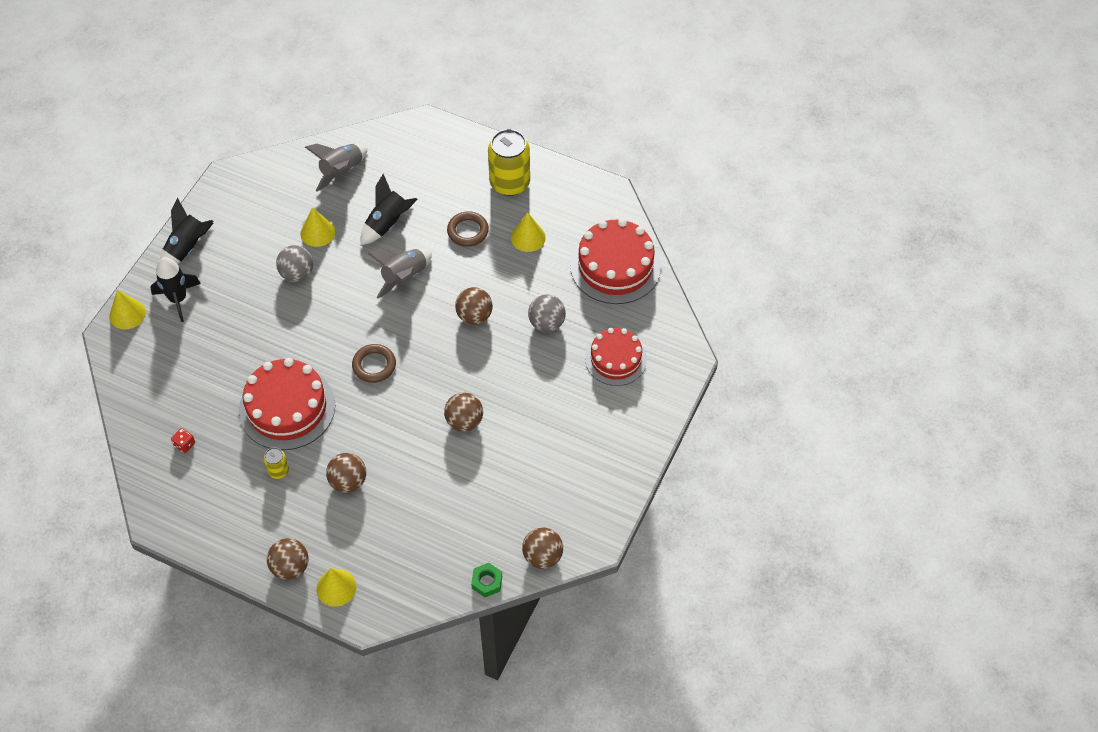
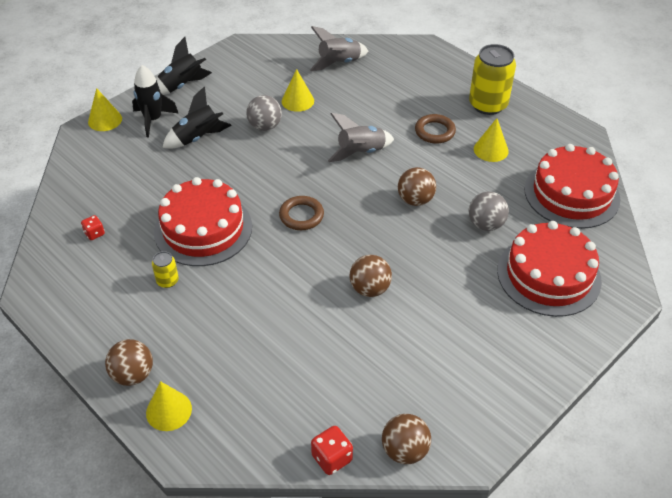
camera: 20 degrees right, 10 degrees down
(348, 482) = (229, 311): brown ball -> none
(388, 224) = (363, 109): black rocket -> black rocket (198, 138)
(487, 582) = (332, 458): green nut -> red dice
(616, 359) = (548, 275): red cake -> red cake, size x1.53

